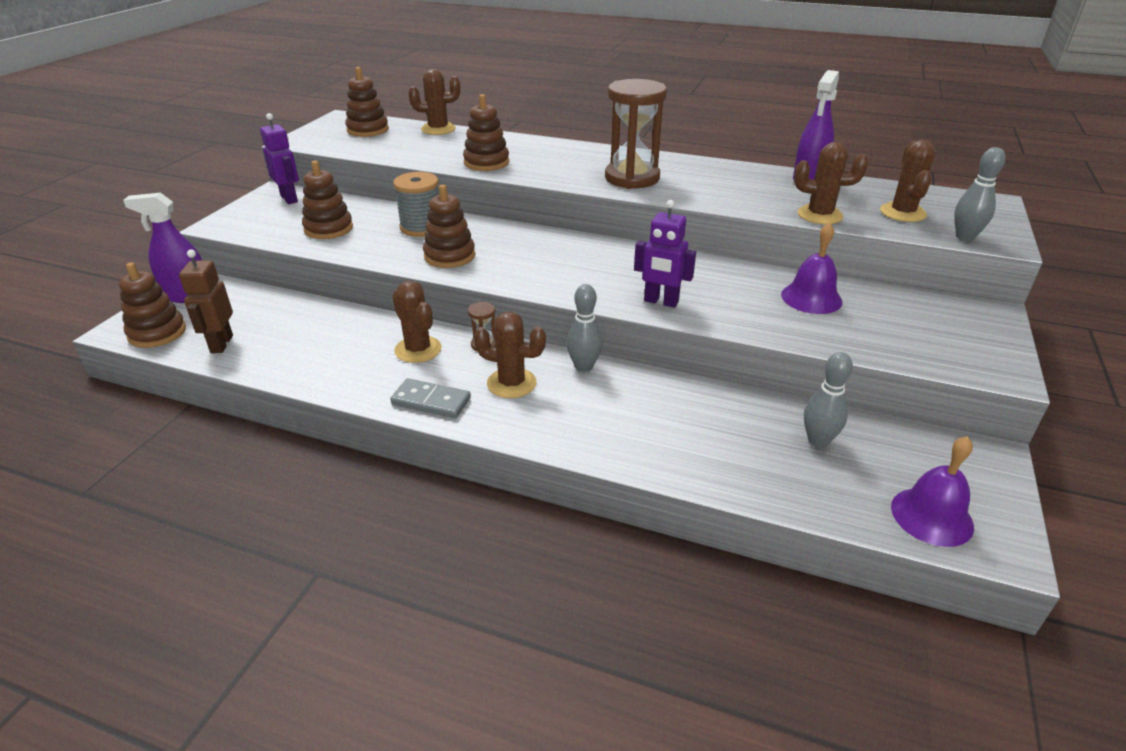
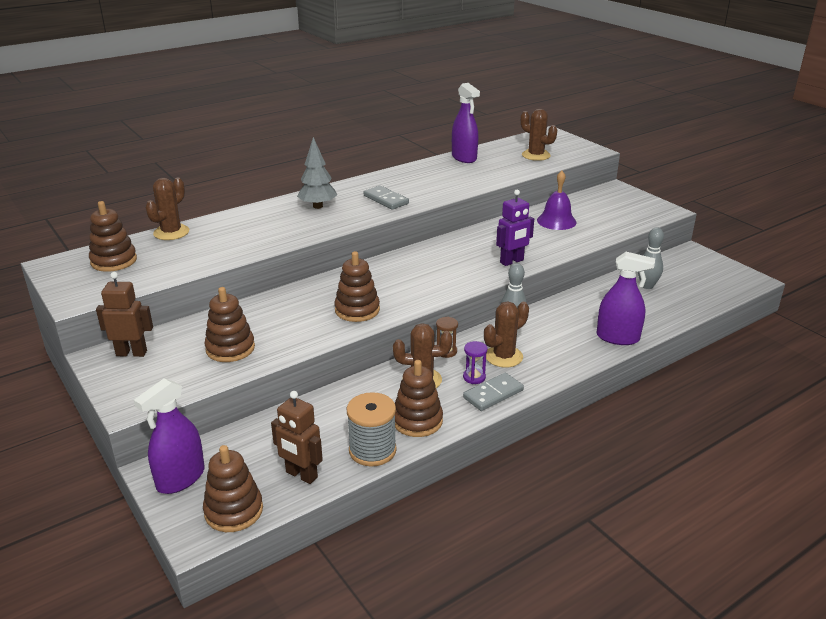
camera: 55 degrees left, 5 degrees down
(289, 199) = (131, 353): purple robot -> brown robot
(421, 227) = (292, 307): grey spool -> grey spool (372, 450)
(452, 378) = (474, 377): none -> purple hourglass
(486, 162) = (278, 235): brown stacking toy -> brown stacking toy (417, 421)
(568, 157) = (317, 206): none -> grey tree
(632, 178) = (386, 200): brown hourglass -> grey domino
(648, 455) = (617, 338): none -> purple spray bottle
(820, 215) = (512, 173): brown cactus -> none
(932, 516) = (722, 285): purple bell -> none
(965, 237) = (578, 155): grey bowling pin -> none

